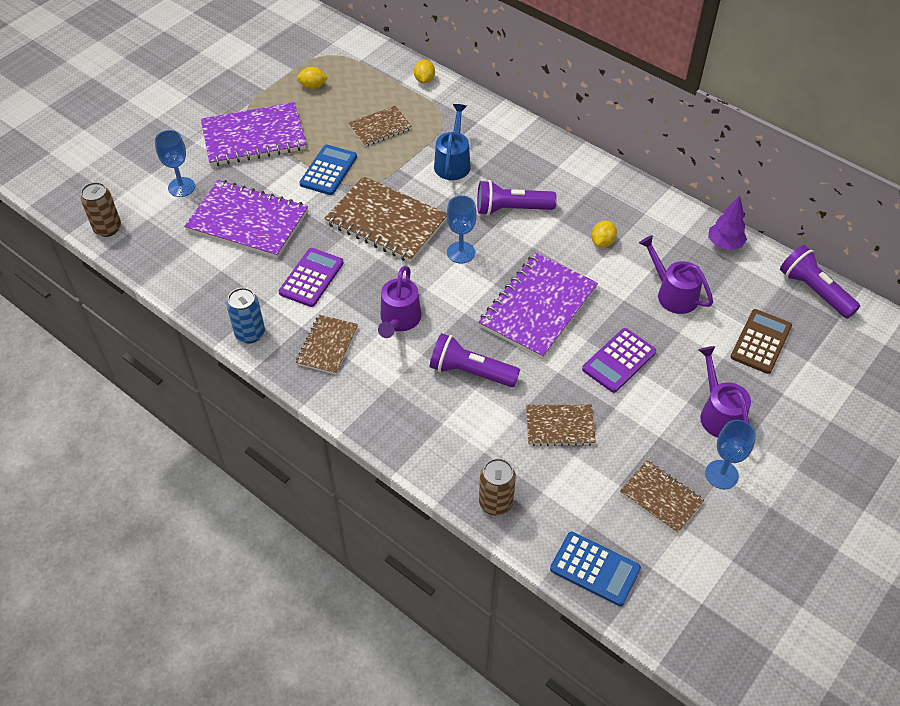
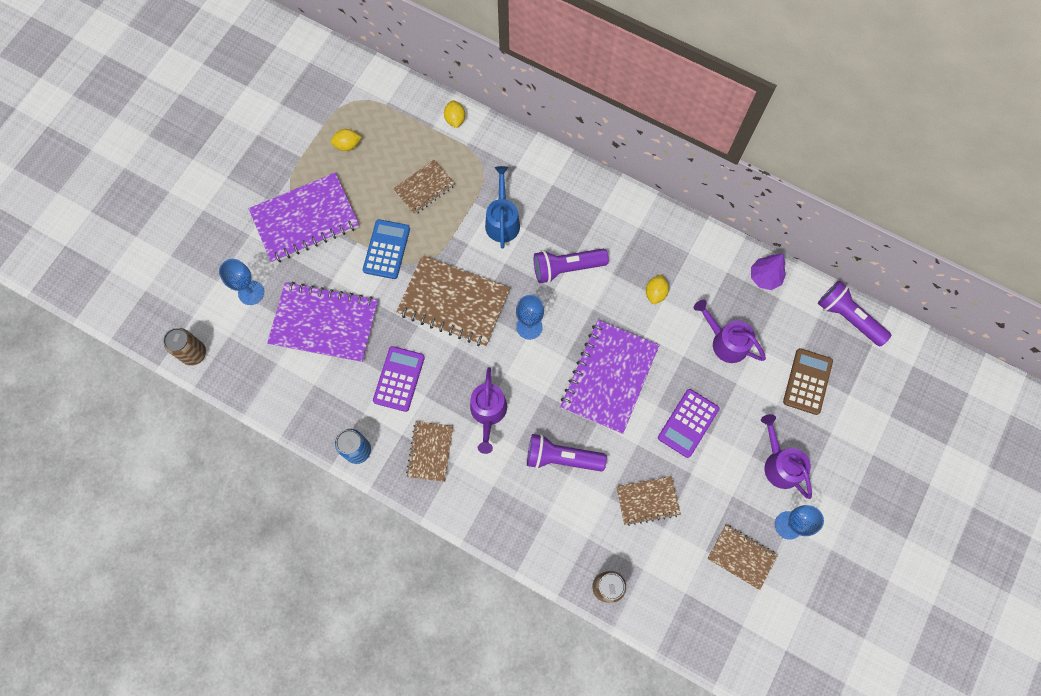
camera: 10 degrees left, 20 degrees up
(595, 569) = (697, 635): blue calculator -> none

